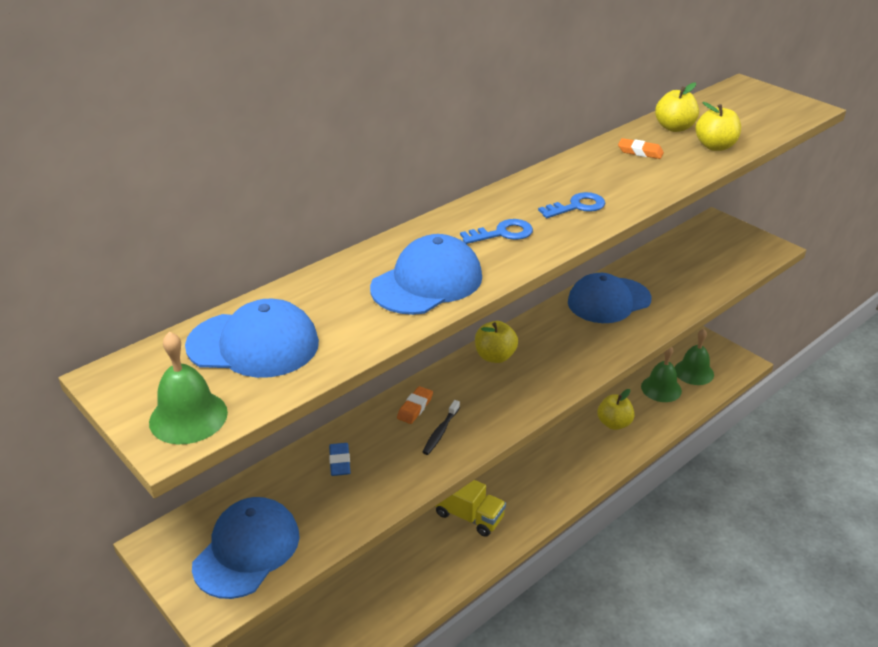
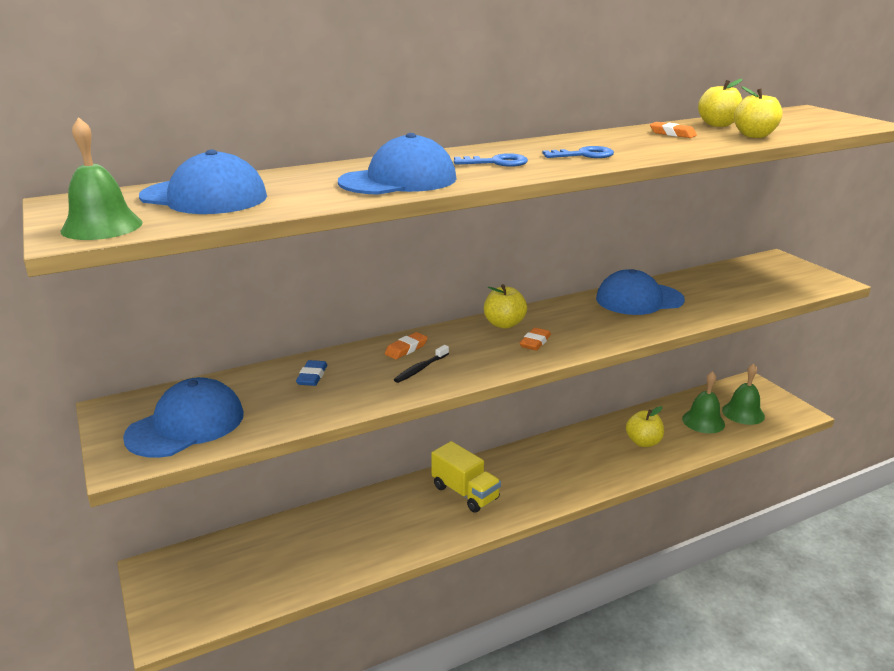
camera: 15 degrees right, 10 degrees down
(533, 376) = (535, 342): none -> orange eraser

